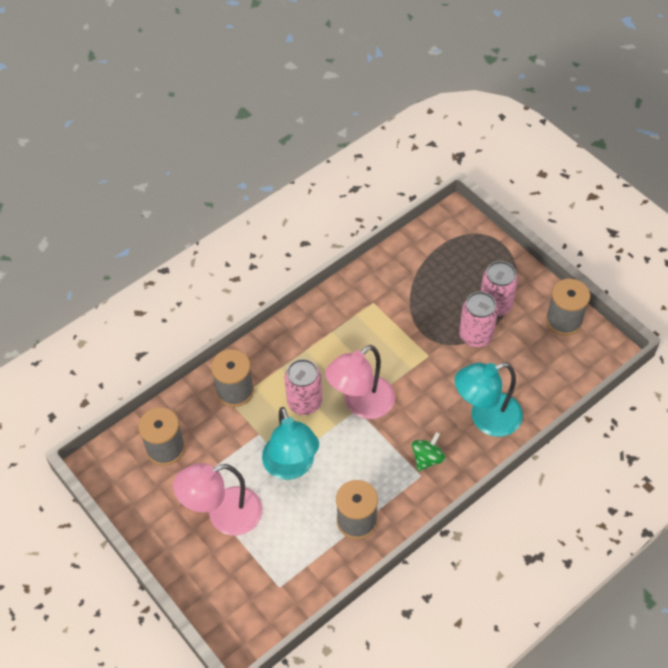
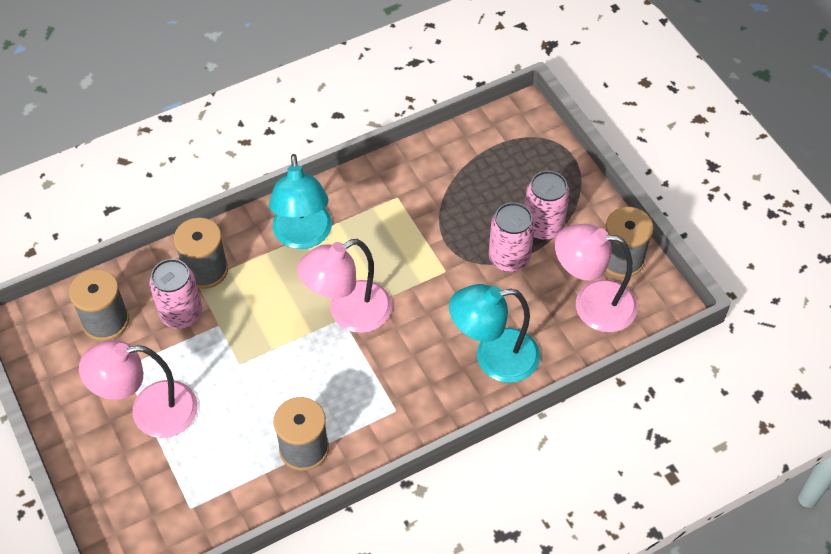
camera: 10 degrees right, 0 degrees up
(291, 467) = (245, 370): turquoise lamp -> turquoise lamp (303, 236)
(304, 402) = (282, 298): pink can -> pink can (181, 314)
(427, 458) = (409, 391): green spinning top -> none
(550, 361) = (591, 304): none -> pink lamp

